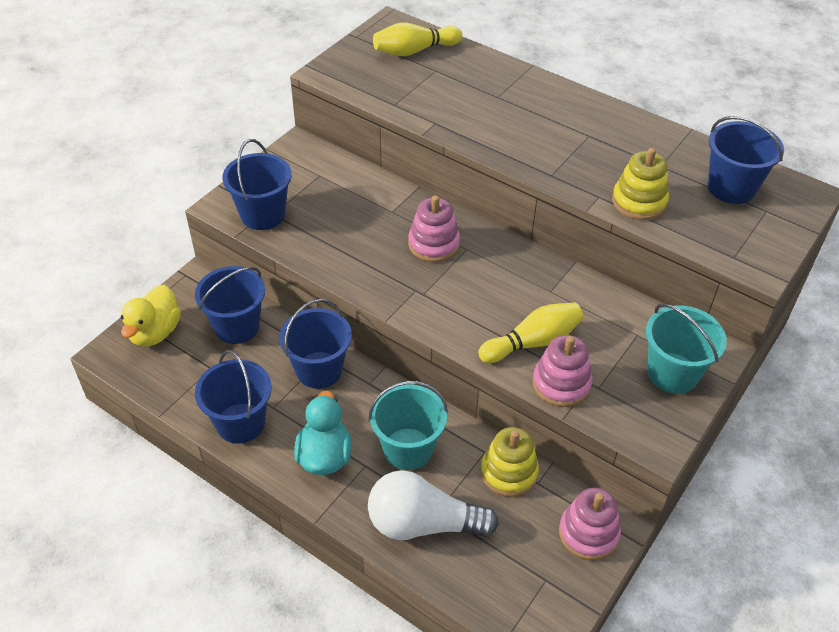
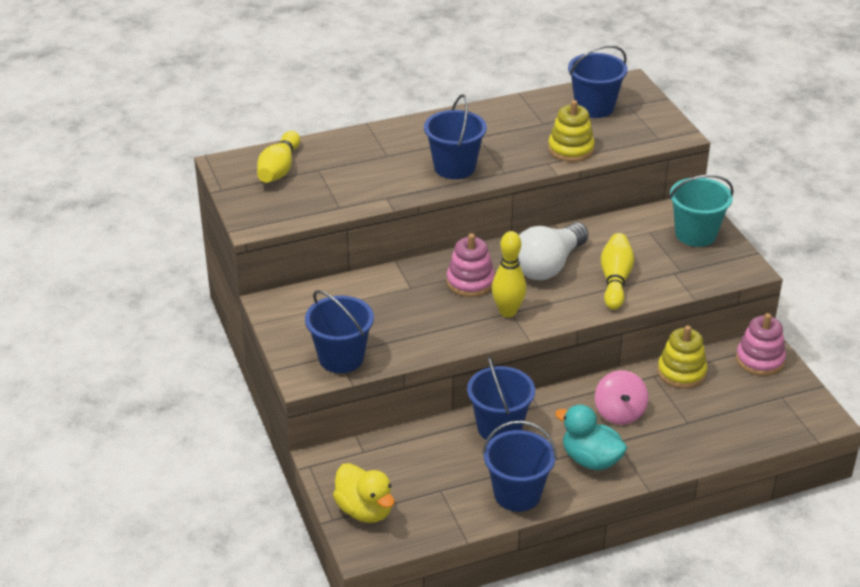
camera: 55 degrees left, 10 degrees down
(237, 326) = (406, 456): blue bucket -> blue bucket (454, 167)
(408, 449) = (619, 412): turquoise bucket -> pink spinning top
(413, 287) = (508, 312): none -> yellow bowling pin
(423, 523) = (693, 434): white light bulb -> white light bulb (548, 266)
(561, 384) = (664, 285): pink stacking toy -> none

